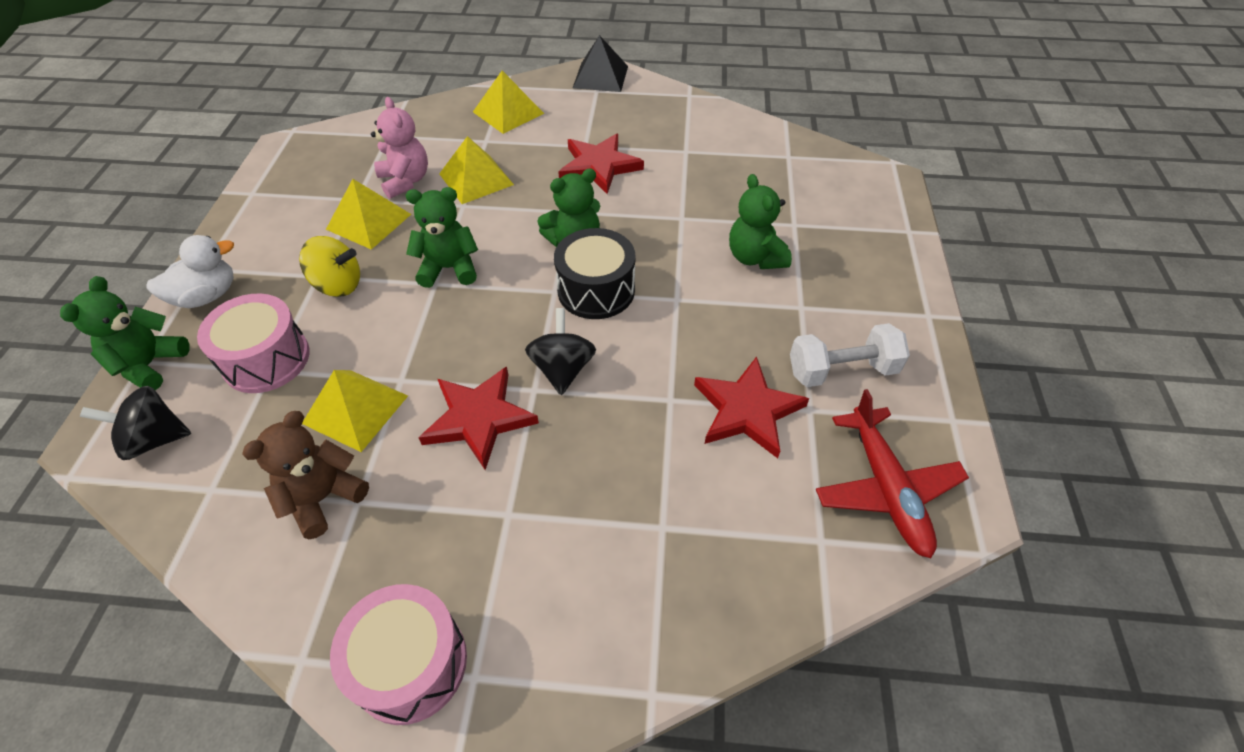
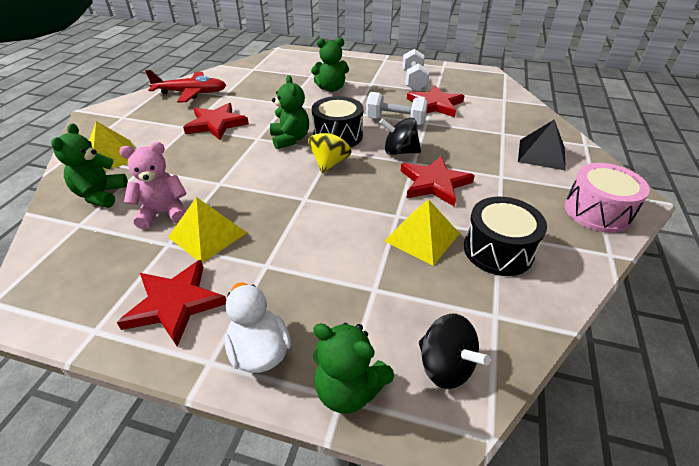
camera: 80 degrees left, 10 degrees down
(154, 439) = (445, 366): black spinning top -> black spinning top turned 45 degrees counterclockwise
(266, 359) = (361, 293): pink drum -> none
(273, 228) = (175, 303): none -> red star
(323, 498) = (498, 250): brown teddy bear -> black drum
(338, 285) = (284, 251): yellow spinning top -> yellow spinning top (330, 163)
(449, 268) = (291, 191): green teddy bear -> green teddy bear (101, 195)
(476, 179) = (190, 175): yellow pyramid -> none
(600, 77) = (106, 114): black pyramid -> black pyramid (541, 154)
(662, 355) = (395, 121): none -> white dumbbell
(885, 488) = (477, 83): red plane -> red plane (191, 93)

